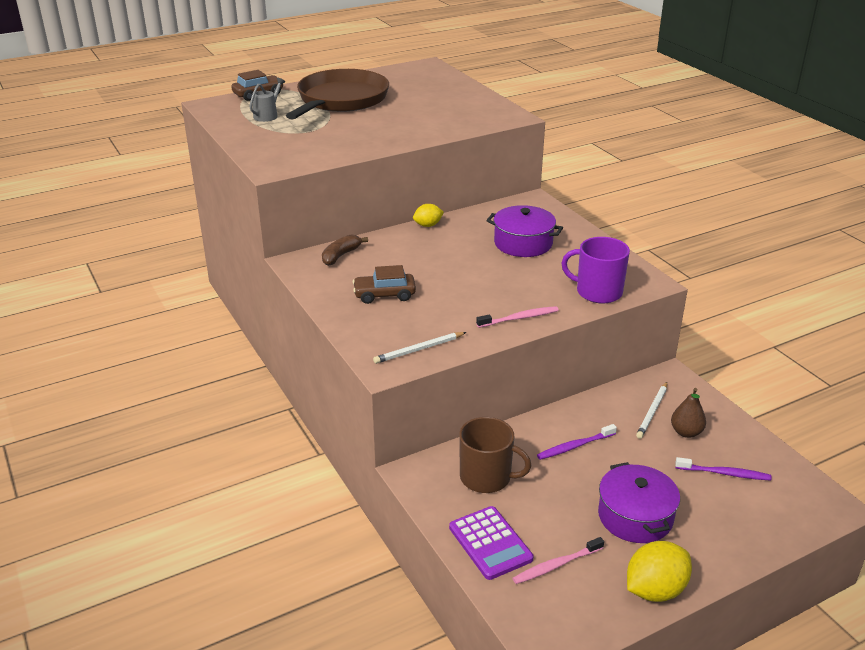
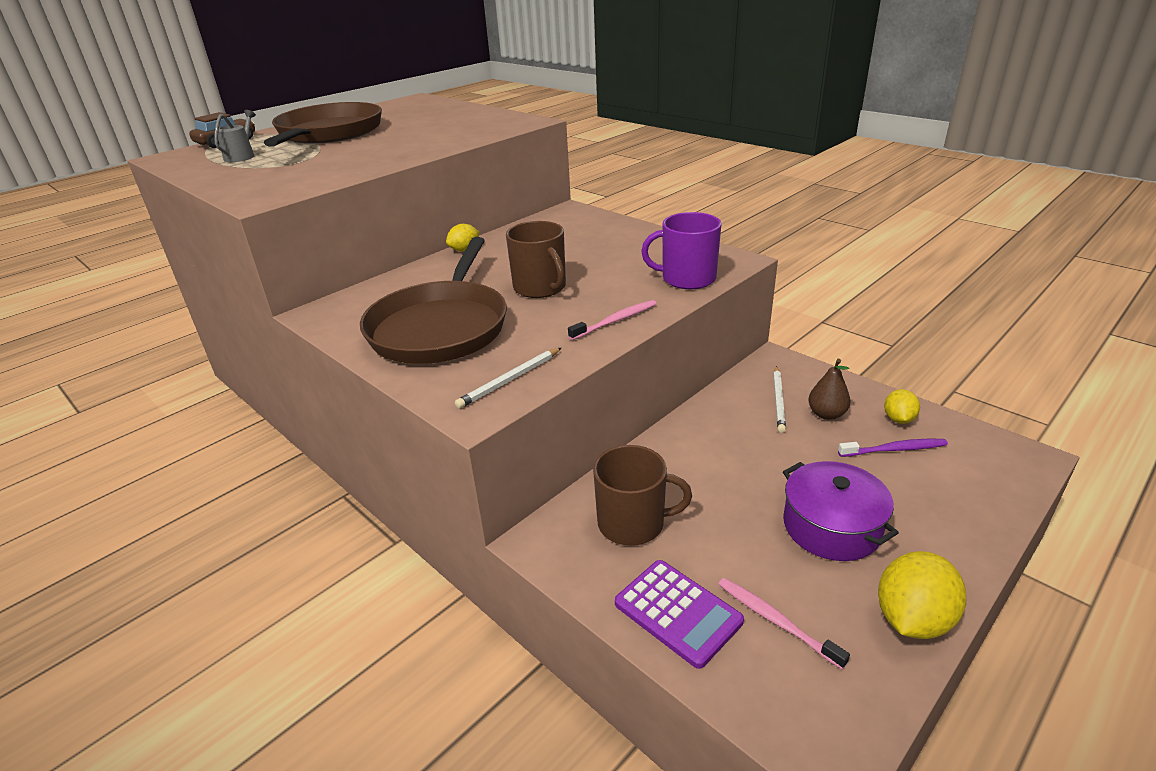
camera: 15 degrees left, 0 degrees up
(341, 255) = (371, 296): brown banana -> none
(384, 295) = (441, 327): brown car -> brown pan
(474, 275) = (540, 288): none -> brown mug
(523, 243) = (579, 248): purple pot -> none
(556, 565) = (775, 620): pink toothbrush -> pink toothbrush turned 90 degrees clockwise
(574, 446) = (716, 459): purple toothbrush -> none
(745, 450) = (898, 419): none -> yellow lemon

